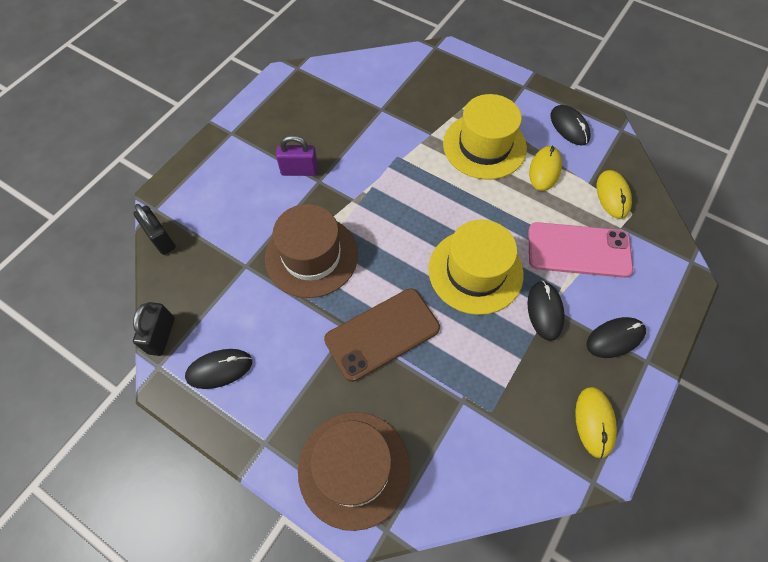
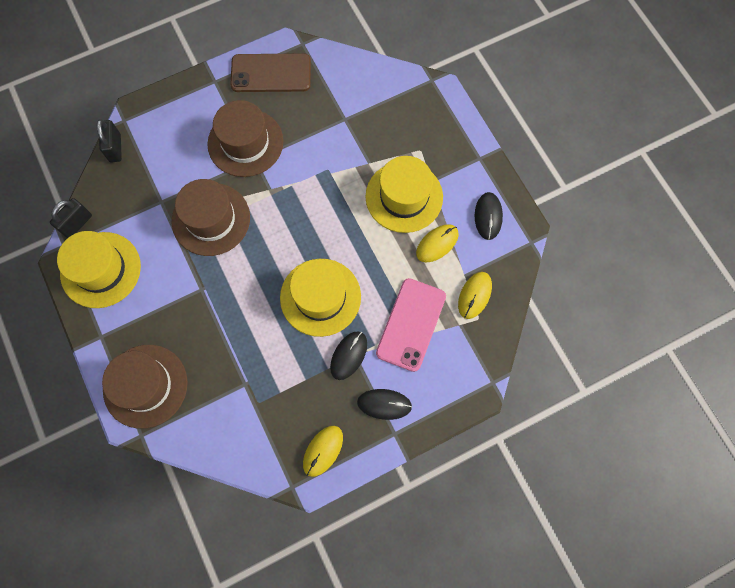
camera: 30 degrees right, 10 degrees up
(219, 369) = (100, 269): black mouse -> yellow hat
(299, 171) = (245, 143): purple padlock -> brown hat
(382, 334) = (222, 306): brown phone -> brown phone (271, 73)
(578, 250) = (411, 324): pink phone -> pink phone turned 75 degrees clockwise

